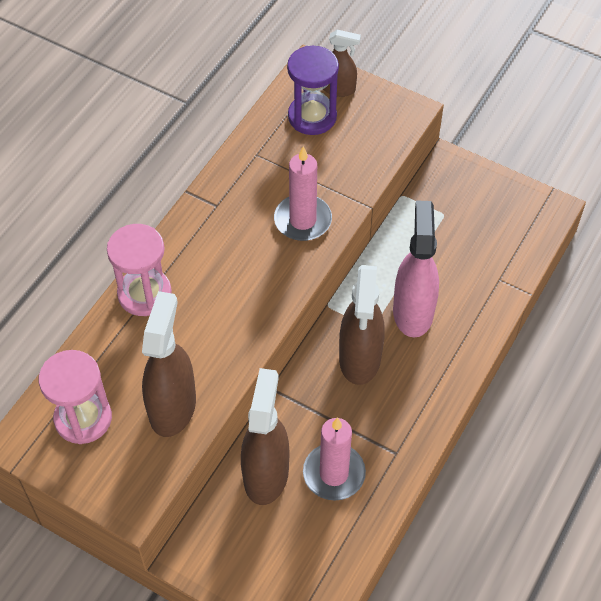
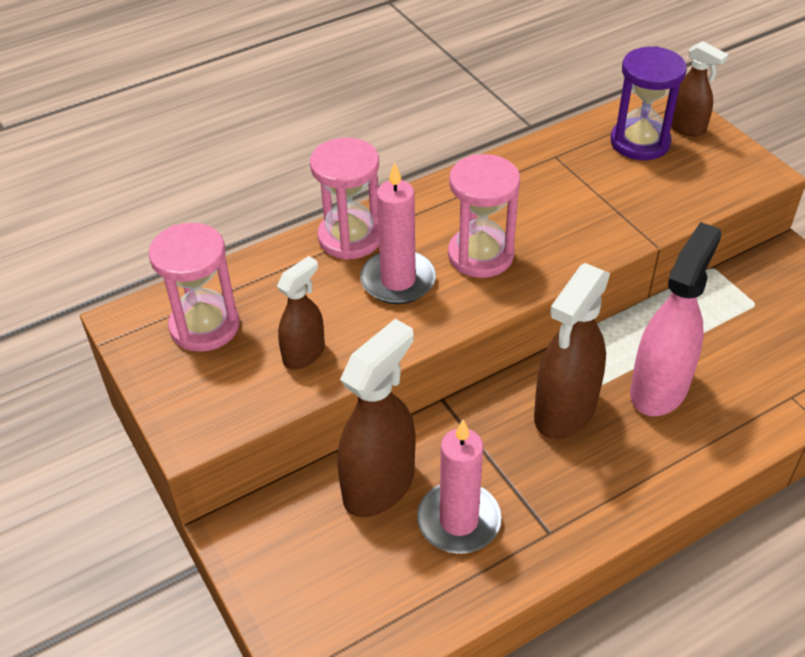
camera: 30 degrees right, 10 degrees down
(173, 407) = (304, 354): brown spray bottle -> brown spray bottle, size x0.58
(251, 268) = (480, 255): none -> pink hourglass
(302, 220) = (569, 232): pink candle -> pink candle (398, 280)

